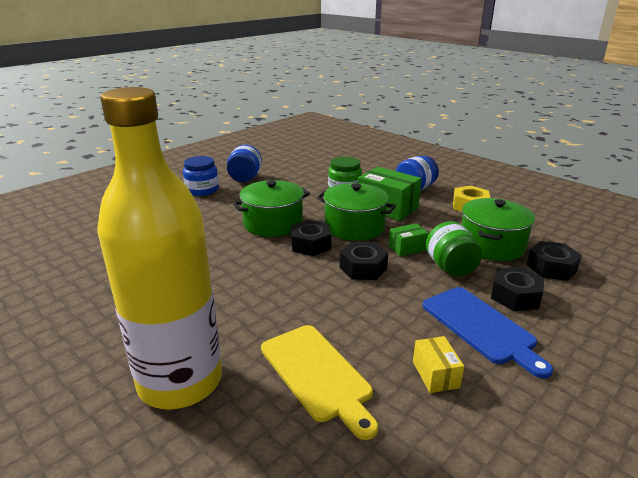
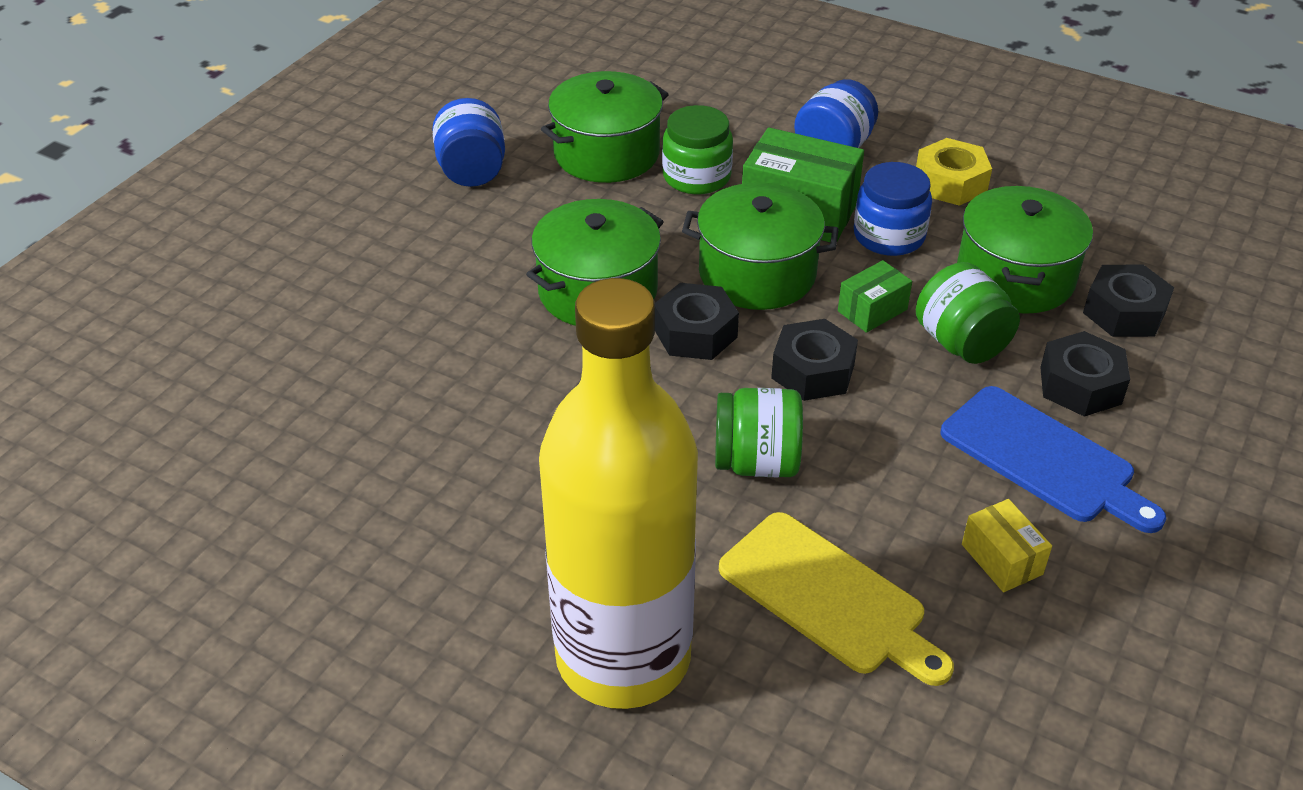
camera: 15 degrees left, 15 degrees up
(202, 190) = (400, 221): blue jar -> blue jar (889, 236)
(308, 179) = (606, 153): none -> green pot
(311, 302) = (756, 462): none -> green jar

